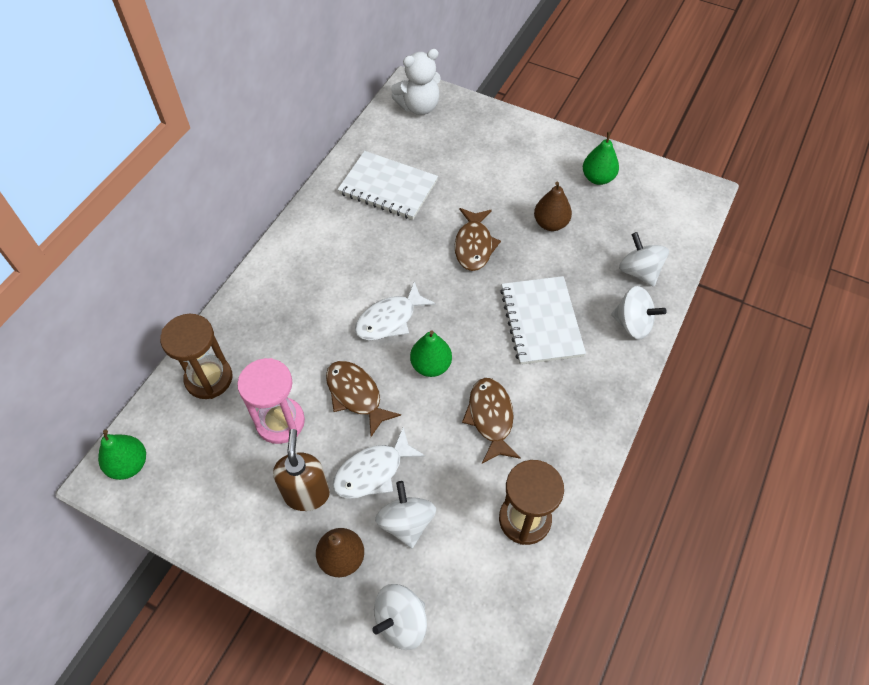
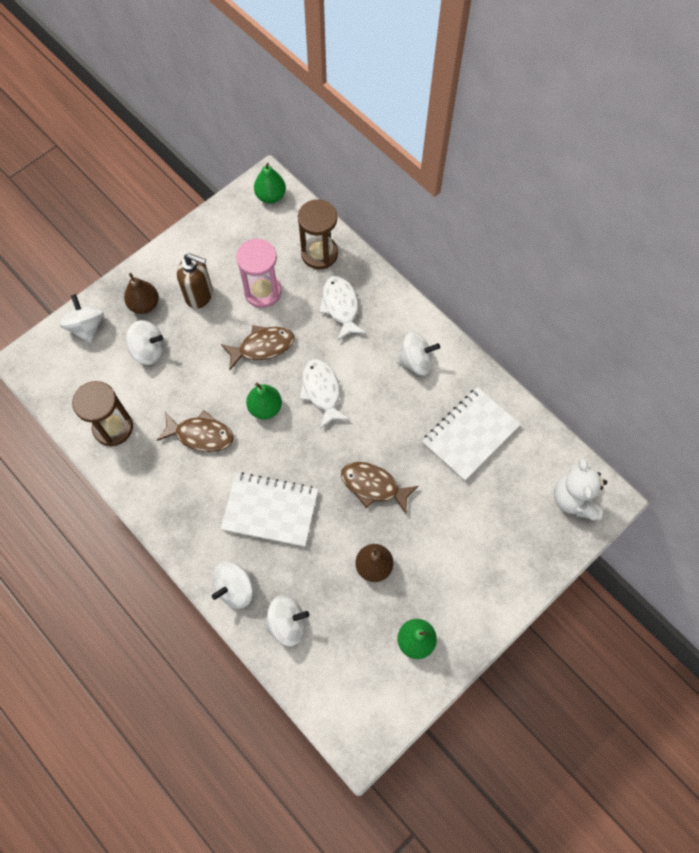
camera: 110 degrees right, 10 degrees up
(324, 248) = (416, 361): none -> white spinning top
(373, 471) = (196, 340): white fish -> white fish (340, 306)

